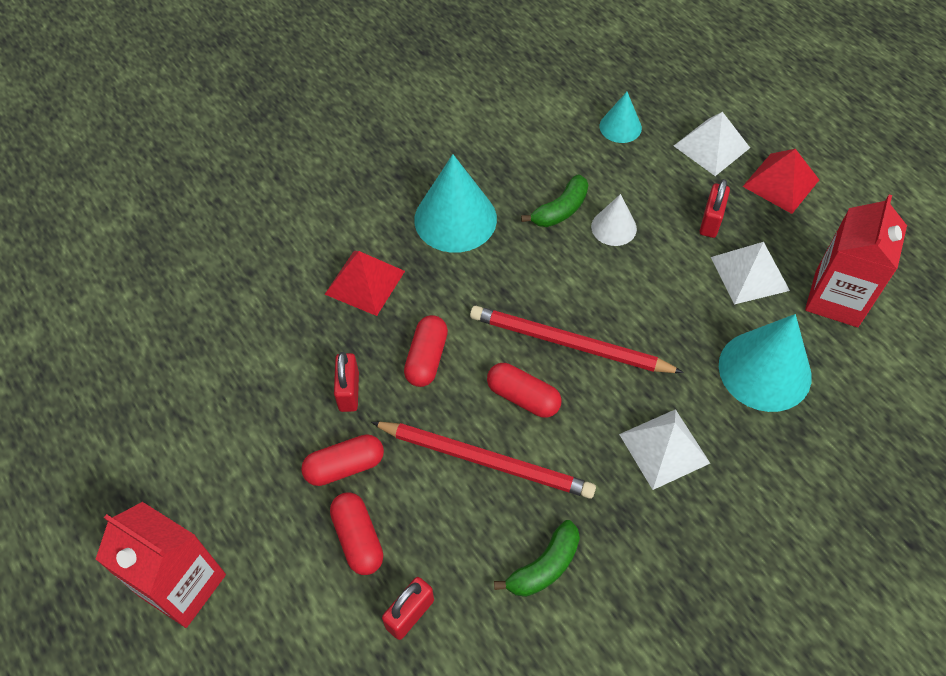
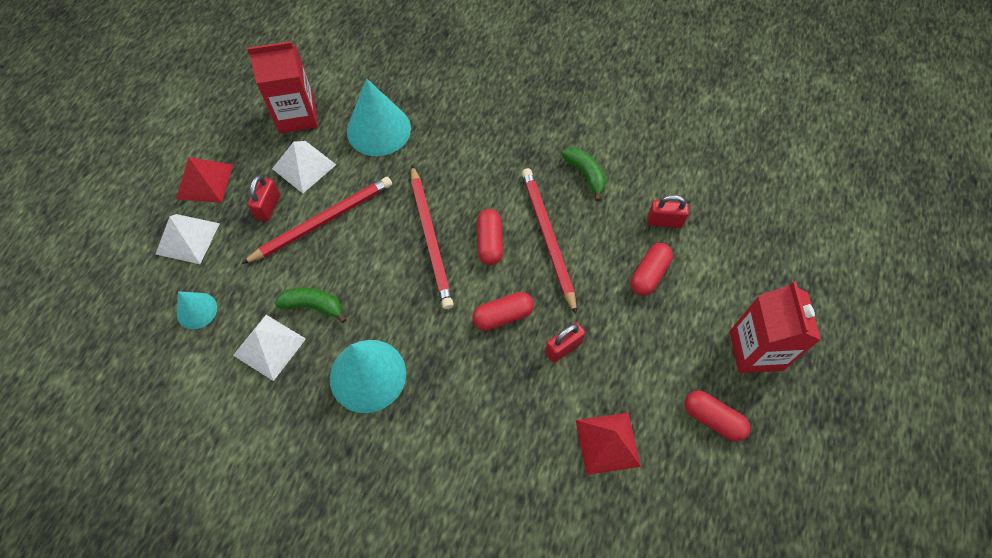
camera: 125 degrees left, 5 degrees up
(345, 466) = (614, 313): red capsule -> red capsule (713, 419)
(364, 282) = (470, 401): red pyramid -> red pyramid (608, 443)
(544, 566) = (585, 175): green banana -> green banana turned 45 degrees clockwise
(613, 227) = (310, 263): white cone -> none
(660, 258) = (322, 221): none -> red pencil
(664, 448) = (470, 154): white pyramid -> white pyramid (269, 347)
(710, 221) = (268, 207): red padlock -> red padlock turned 60 degrees counterclockwise

